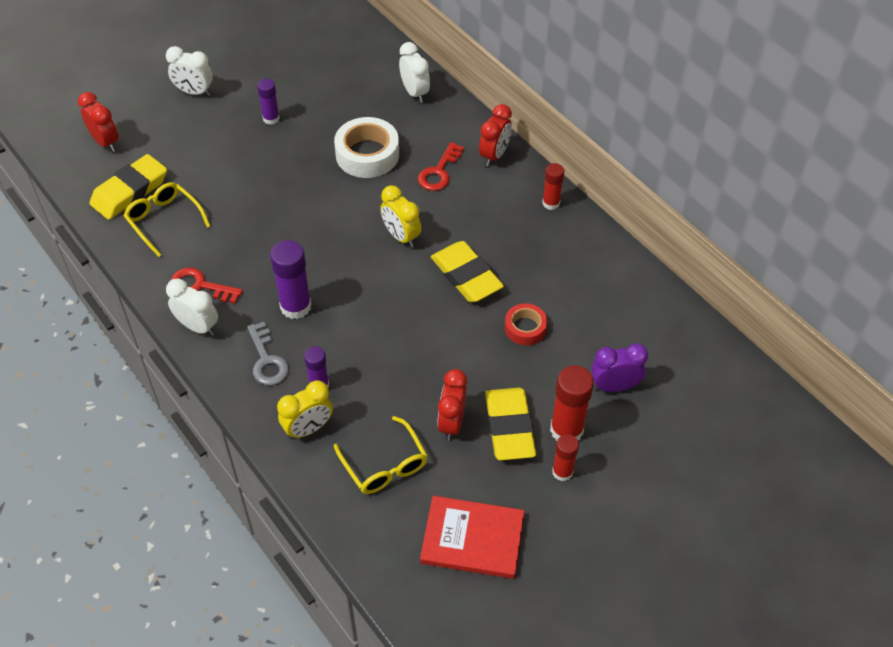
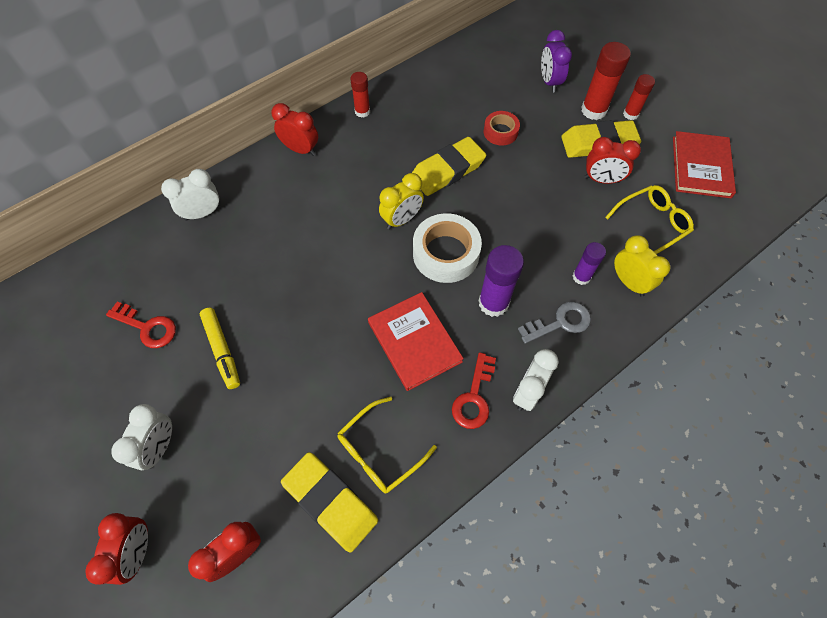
camera: 90 degrees left, 10 degrees up
(120, 90) = (138, 551): none -> red clock
(261, 244) = (414, 342): none -> red book
(271, 118) = (222, 350): purple glue stick -> yellow marker
(367, 154) = (289, 252): white tape -> white tape (446, 253)
(439, 172) = (319, 191): red key -> red key (147, 327)

